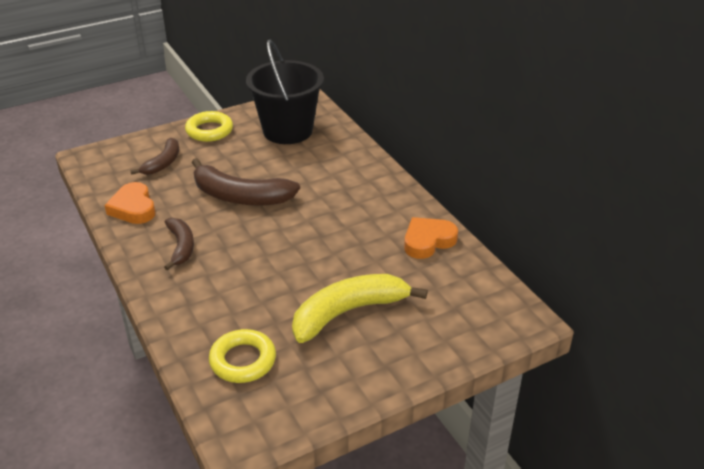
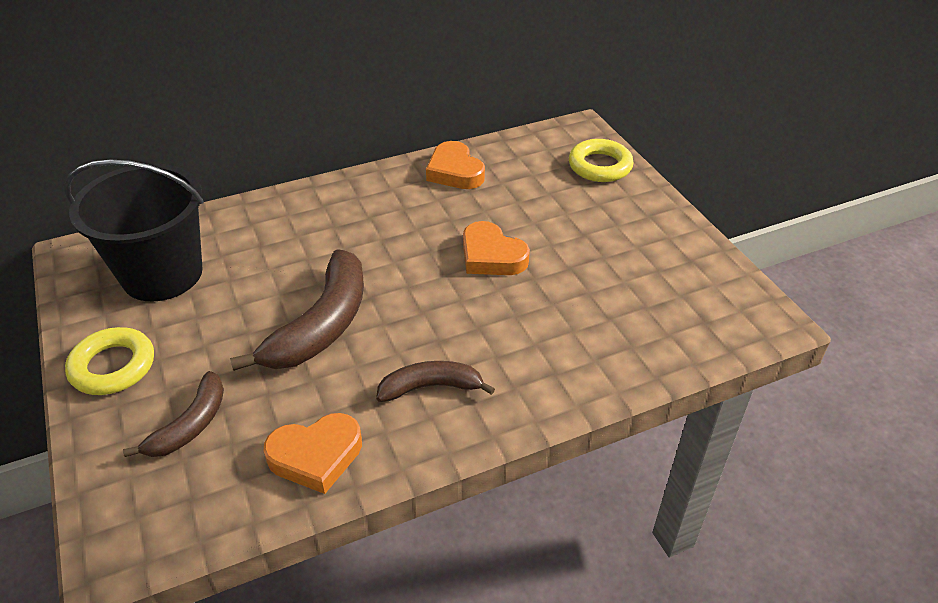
camera: 85 degrees left, 5 degrees up
(163, 163) = (190, 425): brown banana -> brown banana turned 90 degrees clockwise
(243, 360) = (653, 319): yellow ring -> yellow ring (600, 166)
(316, 267) = (491, 256): none -> orange heart
(348, 312) = (571, 235): yellow banana -> none

